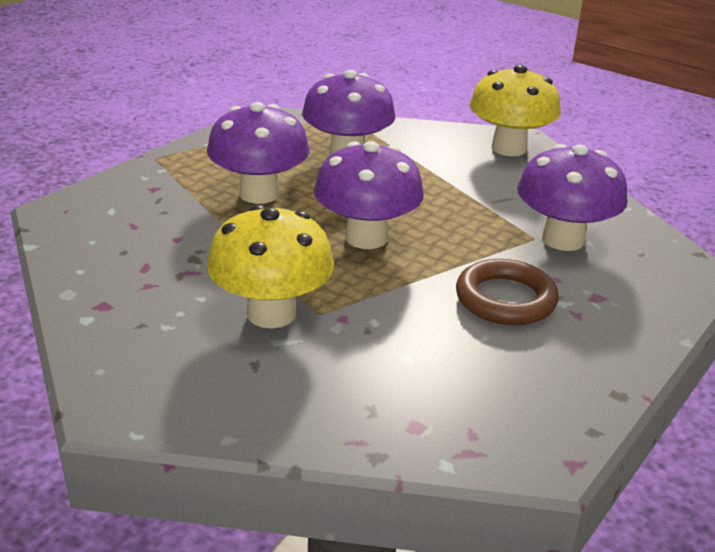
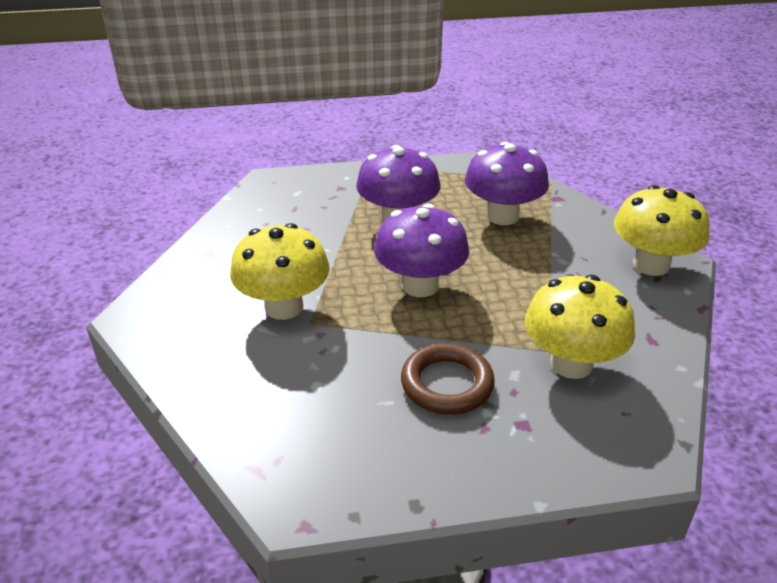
camera: 45 degrees right, 5 degrees up
(563, 239) = (571, 364): purple mushroom -> yellow mushroom

